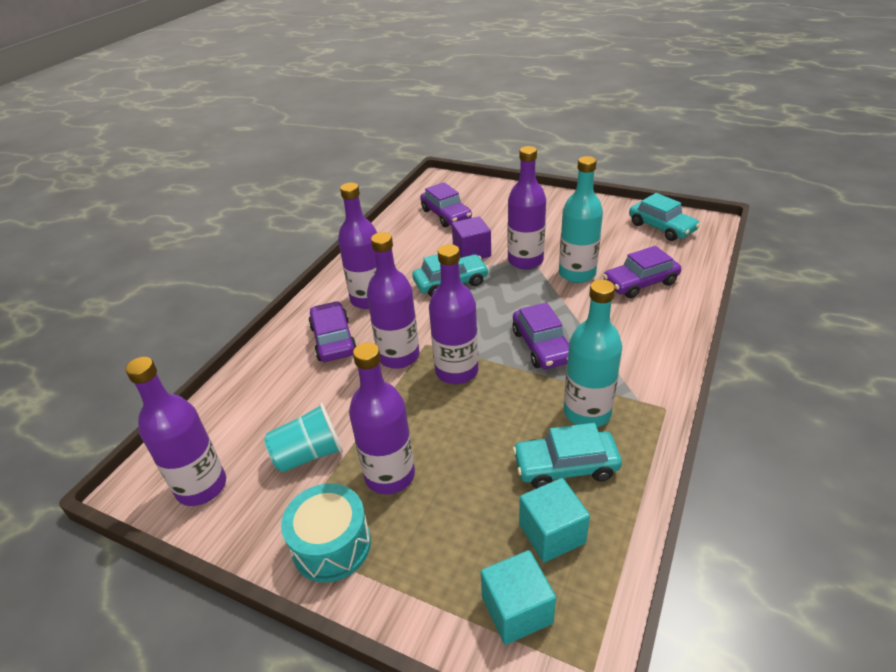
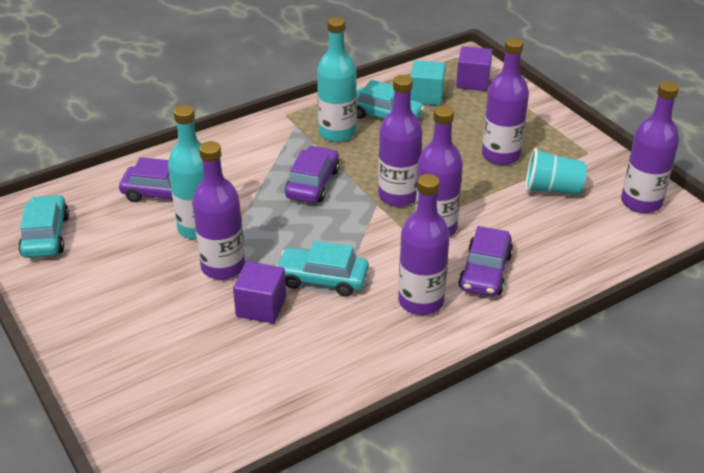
camera: 150 degrees left, 0 degrees up
(331, 545) = (558, 139): turquoise drum -> none
(446, 215) = (224, 387): purple car -> none
(517, 610) = (473, 82): turquoise cube -> purple cube

